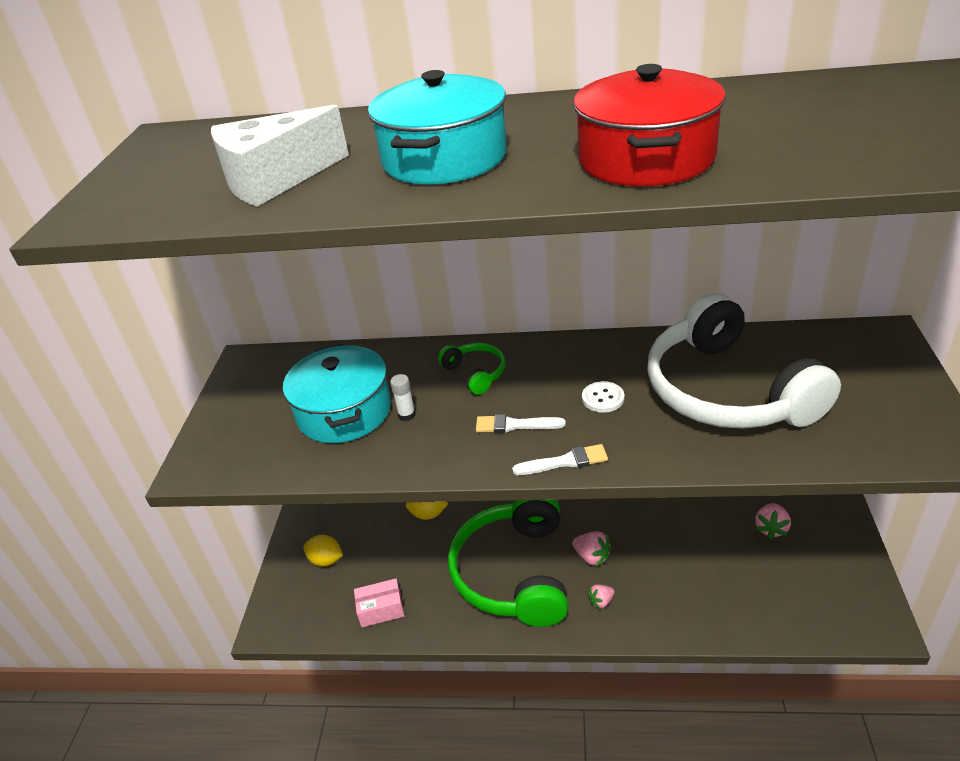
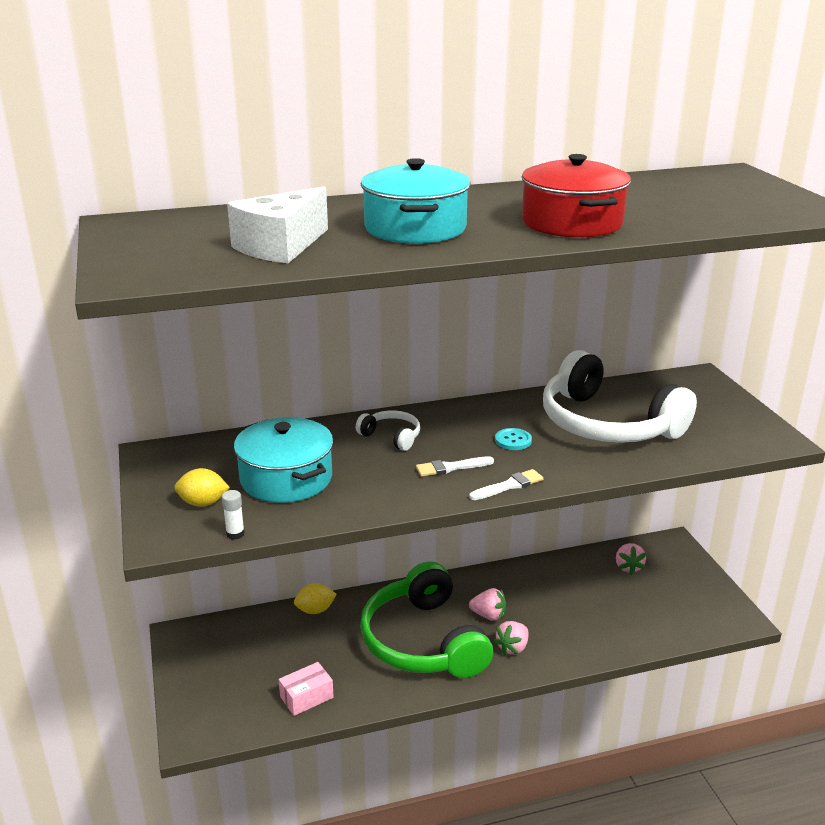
camera: 25 degrees left, 10 degrees down
(326, 560) = (226, 668): yellow lemon -> yellow lemon (203, 503)
(407, 415) = (348, 473): white glue stick -> white glue stick (235, 534)
(475, 373) = (391, 436): green headphones -> white headphones
(601, 601) = (512, 648): pink strawberry -> pink strawberry, size x1.52
(603, 398) = (513, 440): white button -> turquoise button

